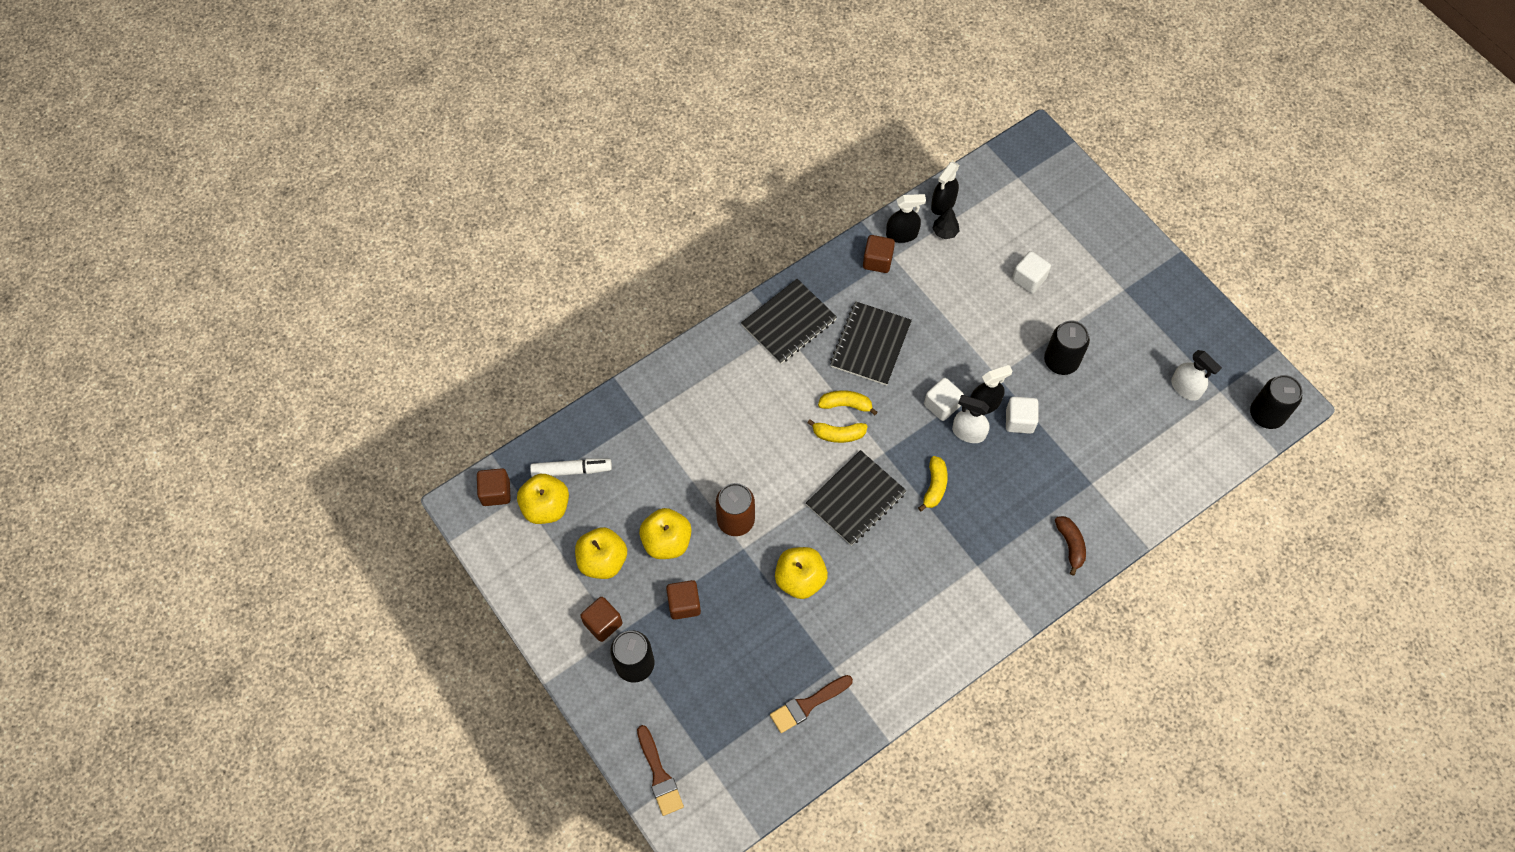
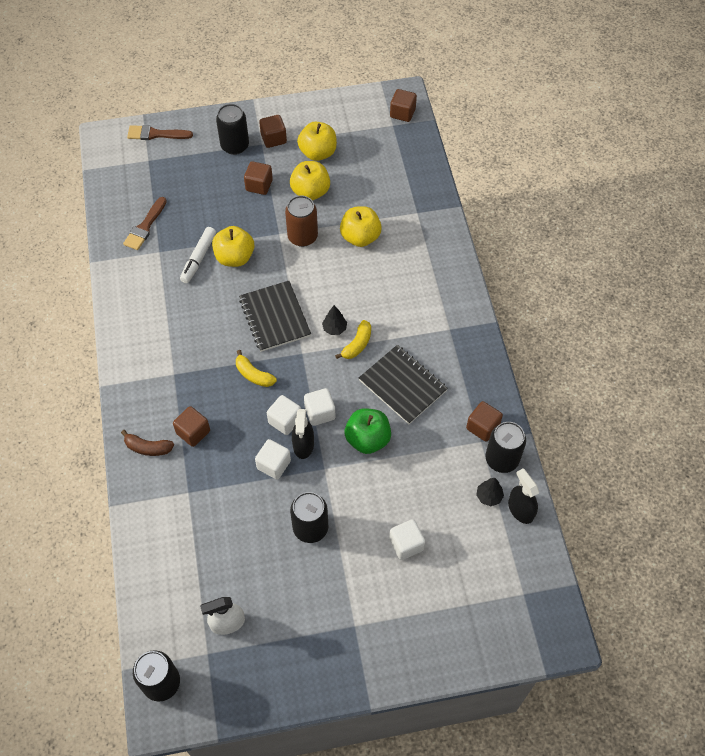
camera: 115 degrees right, 5 degrees down
(546, 507) = (376, 135): yellow apple -> yellow apple (360, 237)
(571, 470) = (396, 157): white marker -> white marker (199, 258)
(789, 323) = (452, 336): black notebook -> none
(807, 704) = (145, 227): brown brush -> brown brush turned 150 degrees counterclockwise
(838, 434) = (334, 328): yellow banana -> black tree
(902, 234) = (502, 459): black spray bottle -> black can
(946, 351) = (367, 439): none -> green apple
(968, 432) = (285, 421): white spray bottle -> white cube
(1029, 511) = (193, 432): none -> brown cube

